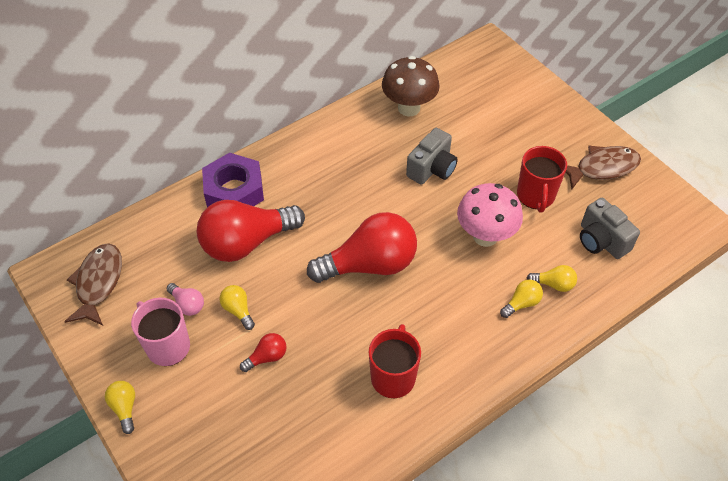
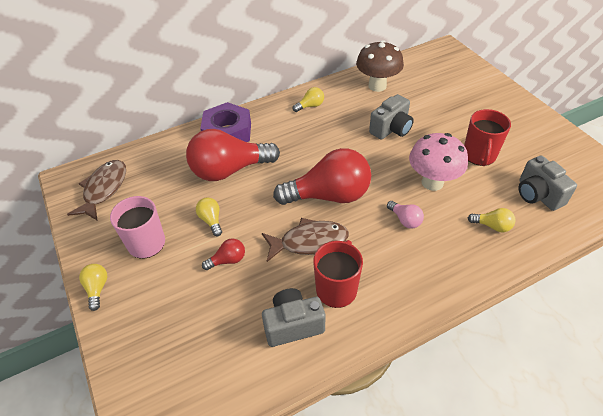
camera: 10 degrees right, 5 degrees down
(187, 304) = (170, 212): pink light bulb -> pink light bulb (405, 220)
(352, 423) = (293, 325): none -> grey camera
(521, 303) = (461, 239): yellow light bulb -> yellow light bulb (310, 106)
(602, 168) = (539, 139): brown fish -> brown fish (309, 242)

